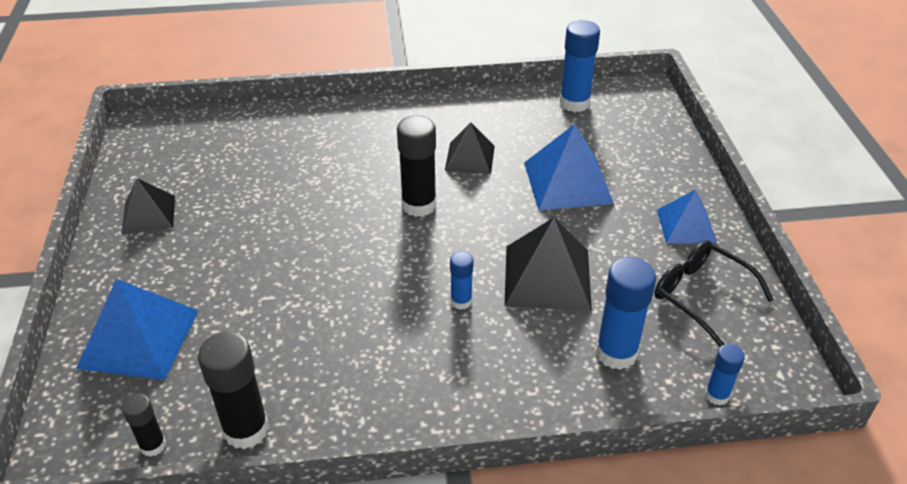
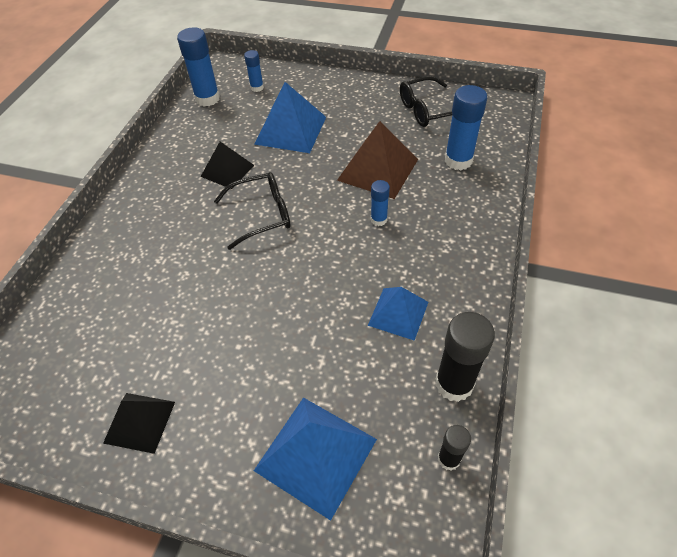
camera: 65 degrees left, 10 degrees up
(419, 205) = (262, 215): black glue stick -> black glasses
(547, 277) = (377, 169): black pyramid -> brown pyramid
(686, 226) = (365, 94): blue pyramid -> blue pyramid (398, 313)
(716, 395) = (505, 132): blue glue stick -> blue glue stick (257, 88)

